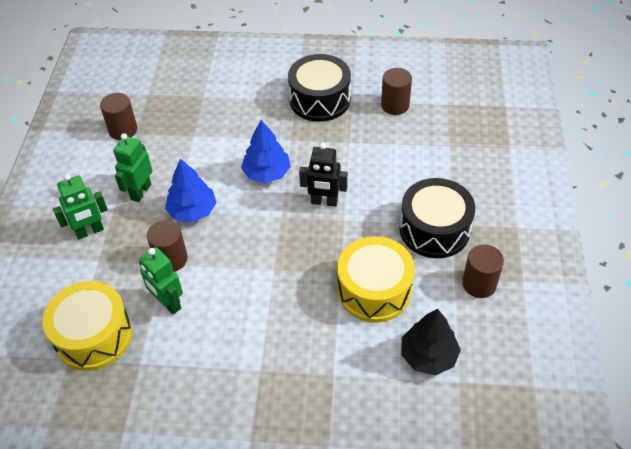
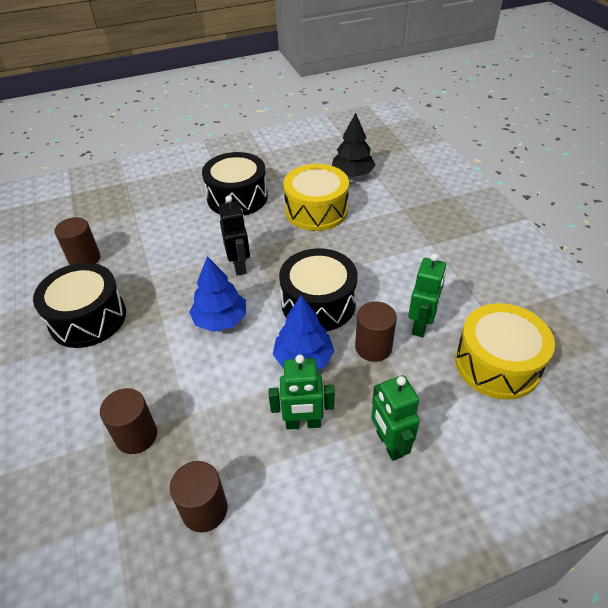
camera: 115 degrees left, 5 degrees down
(90, 231) = (389, 444): green robot -> green robot turned 150 degrees counterclockwise
(242, 241) = (318, 303): none -> black drum
(479, 284) = (277, 167): brown cylinder -> brown cylinder (136, 435)

